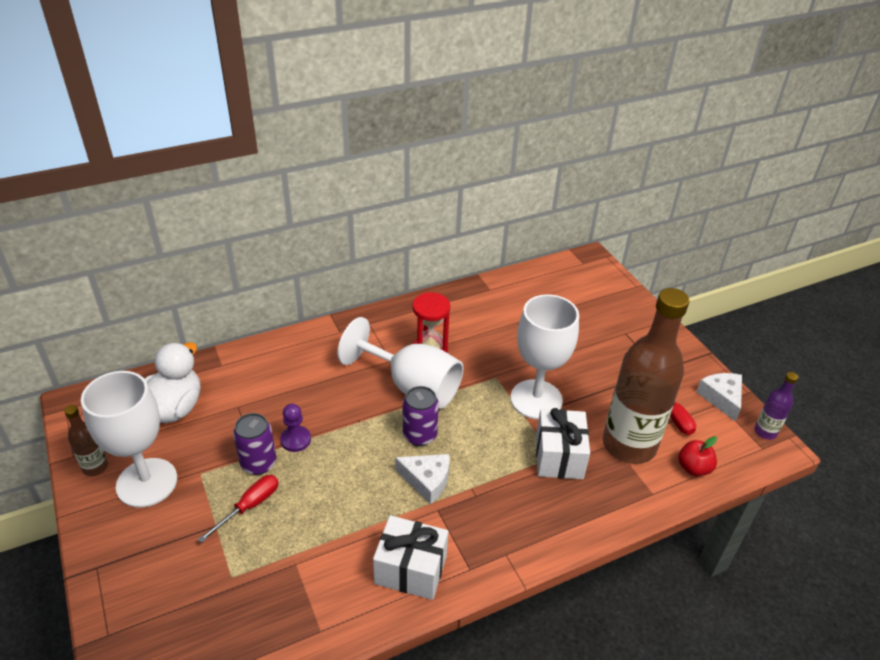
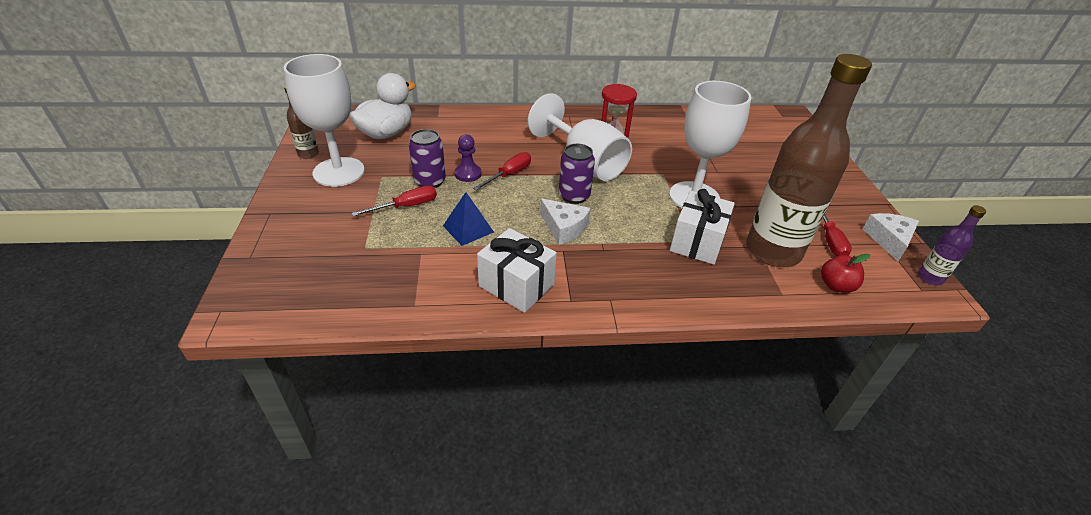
camera: 20 degrees right, 0 degrees up
(330, 514) = (468, 228): none -> blue pyramid
(340, 427) = (509, 174): none -> red screwdriver

